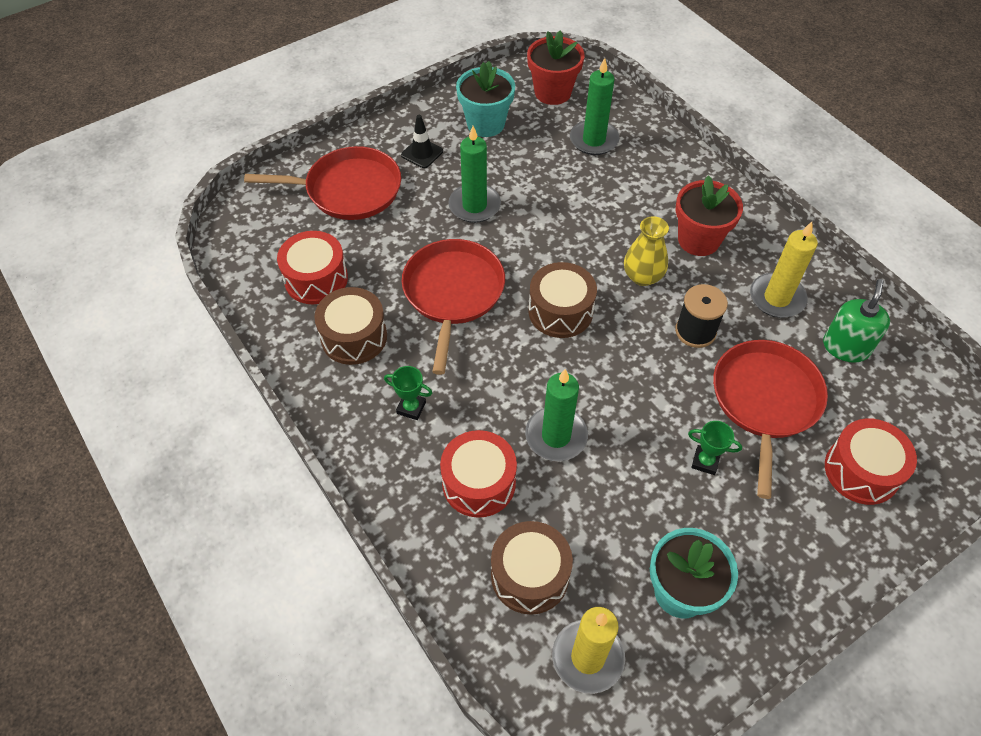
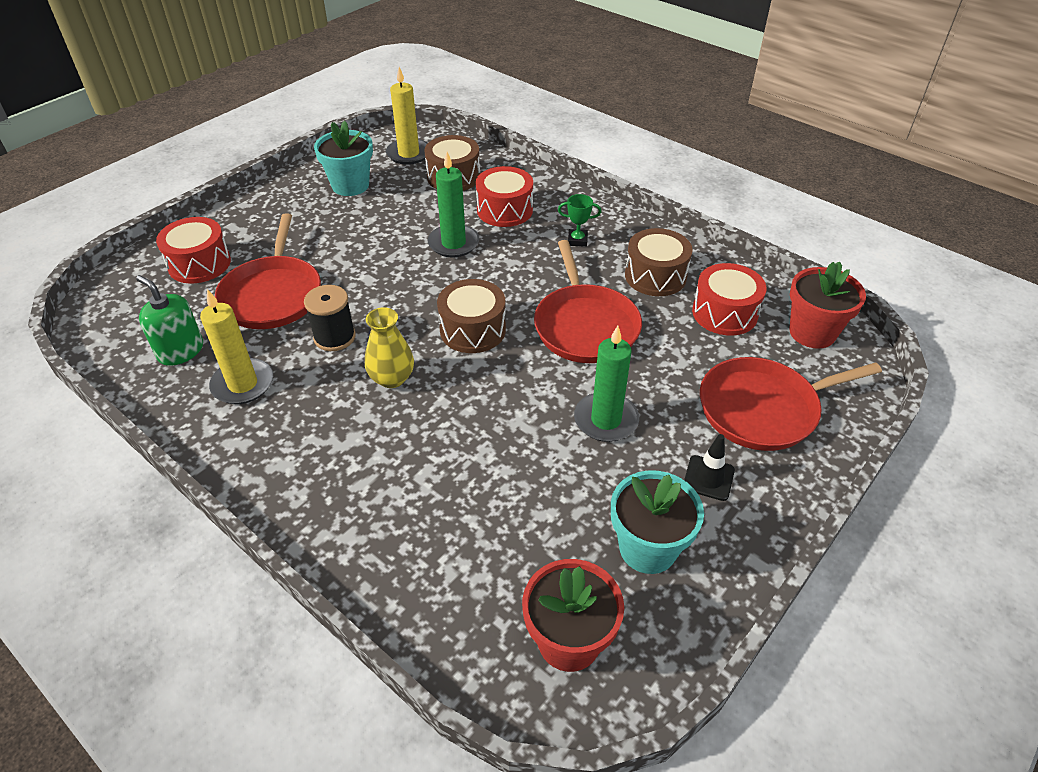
camera: 165 degrees right, 10 degrees down
(594, 140) = (480, 555): green candle -> none
(698, 240) = (327, 432): red flower pot -> red flower pot (812, 332)
(705, 461) = (330, 248): green trophy -> none
(845, 347) = (181, 351): green soap dispenser -> green soap dispenser turned 120 degrees clockwise

